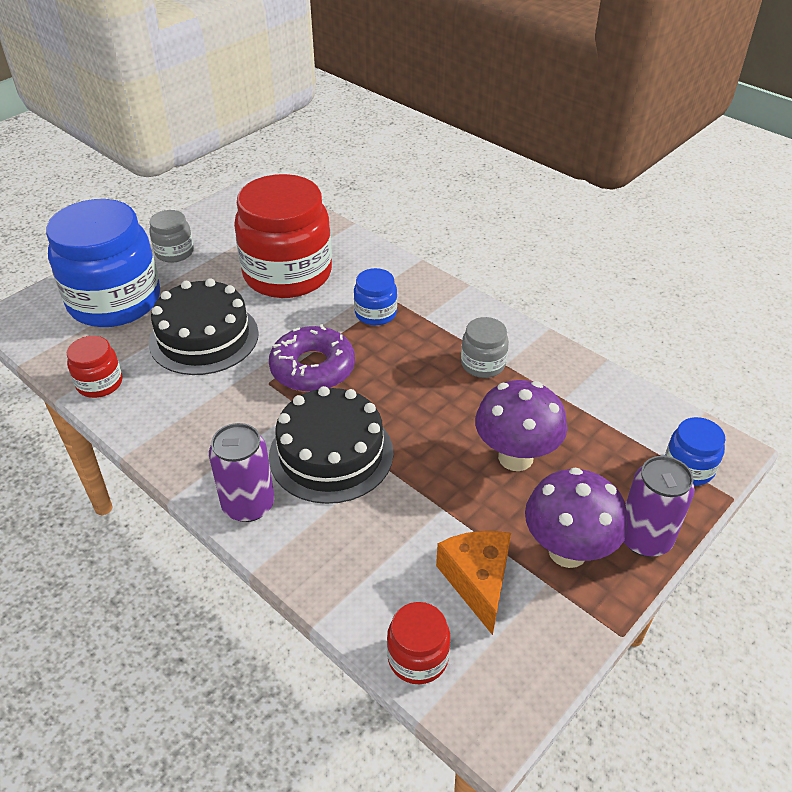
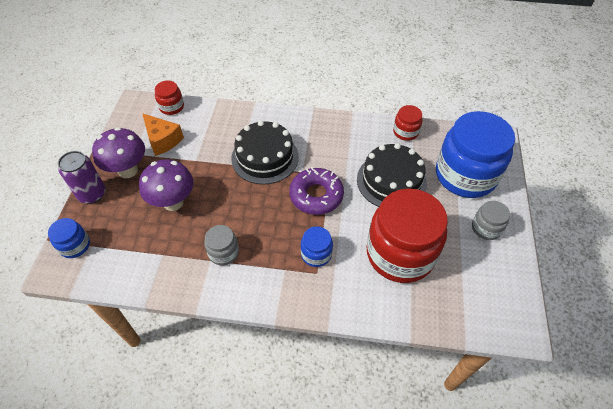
camera: 145 degrees right, 10 degrees up
(248, 505) = (280, 120): purple can -> none

